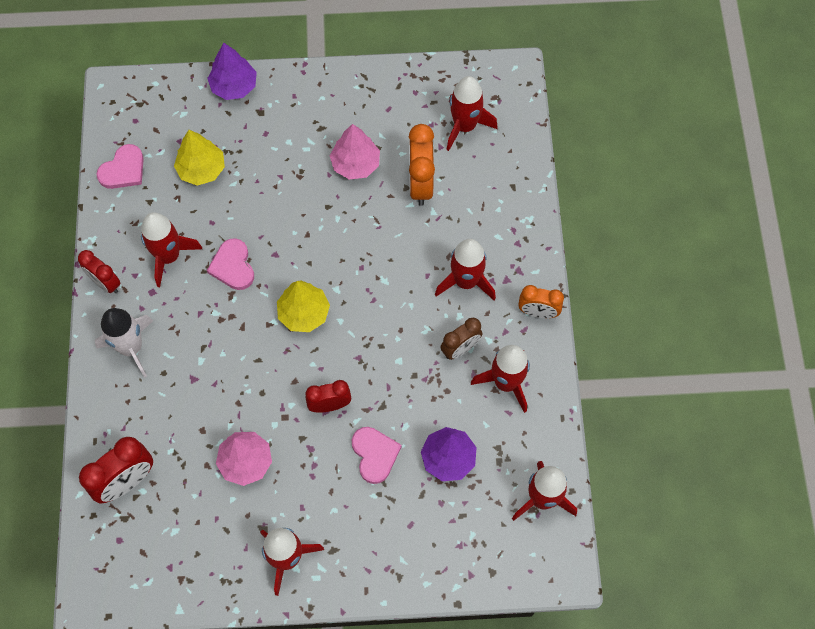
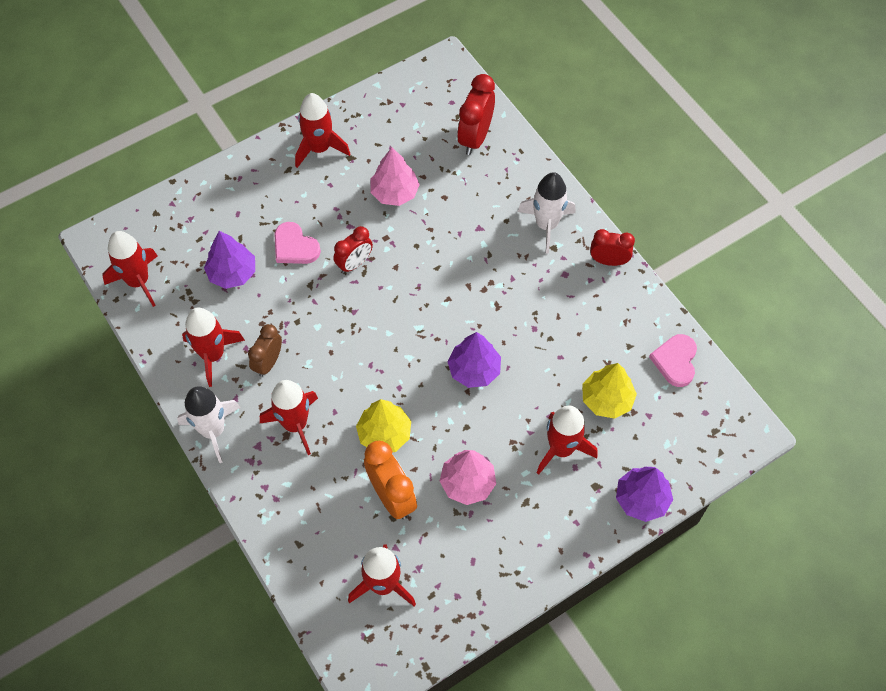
camera: 150 degrees right, 5 degrees down
(169, 256) = (574, 309): red rocket -> red rocket (561, 449)
(233, 266) = (513, 329): pink heart -> none
(289, 249) = (474, 370): none -> purple tree
(304, 313) = (424, 322): yellow tree -> yellow tree (384, 434)
(538, 312) = (213, 430): orange clock -> white rocket

